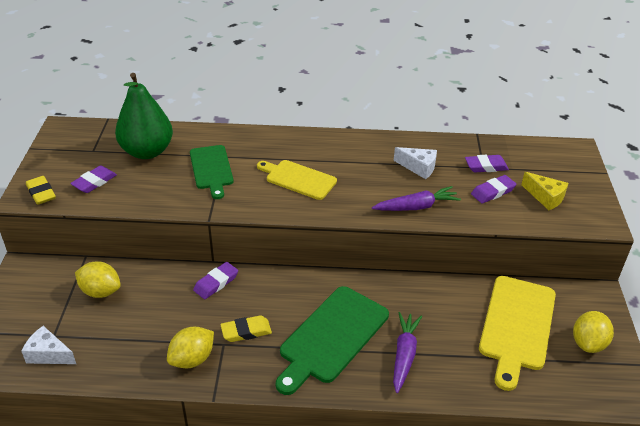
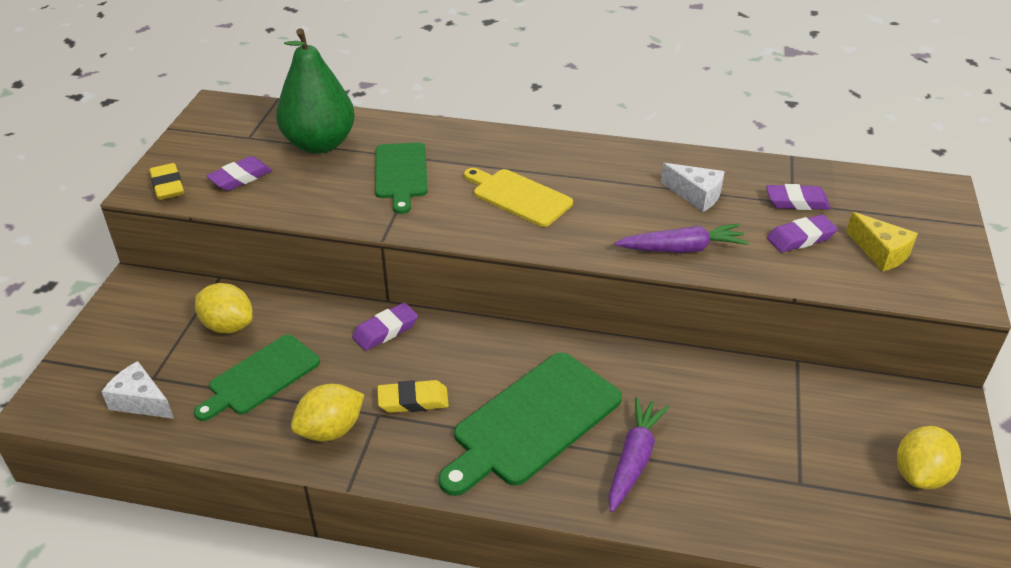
camera: 10 degrees right, 0 degrees up
(133, 327) = (261, 377): none -> green cutting board
(517, 326) = (812, 437): yellow cutting board -> none

